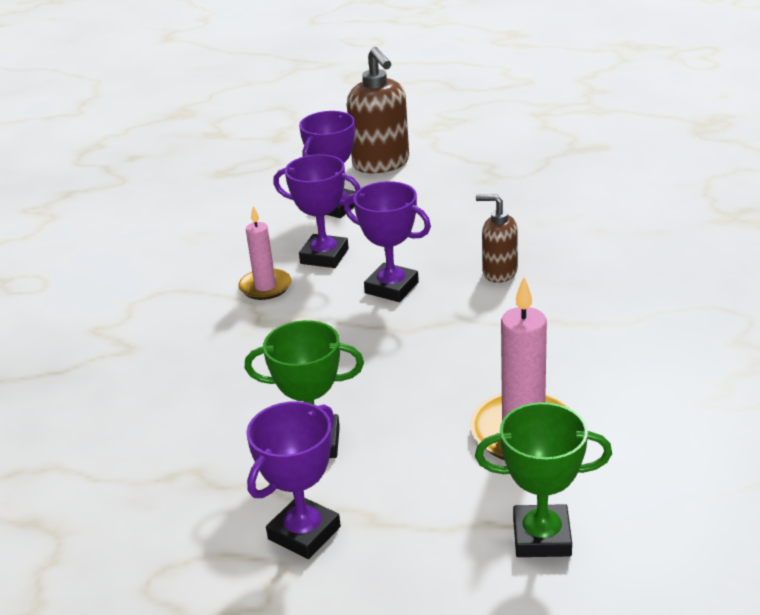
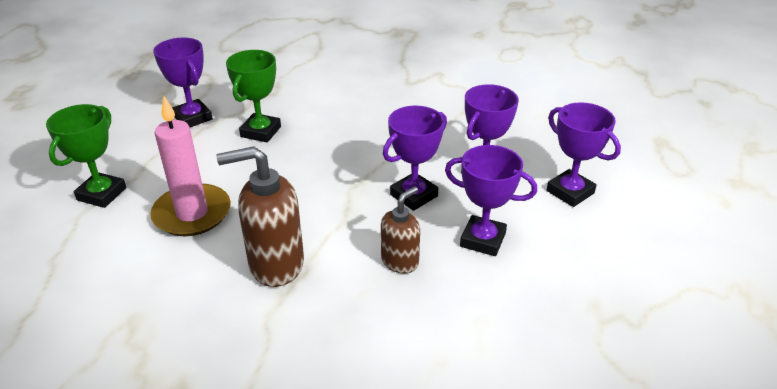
camera: 105 degrees right, 5 degrees up
(265, 287) = (452, 138): pink candle -> none
(381, 164) = (658, 238): brown soap dispenser -> brown soap dispenser (276, 264)
(438, 238) = (482, 240): none -> purple trophy

